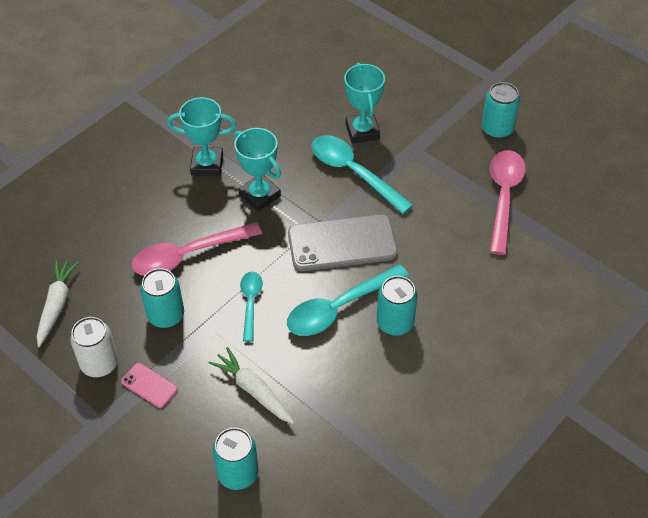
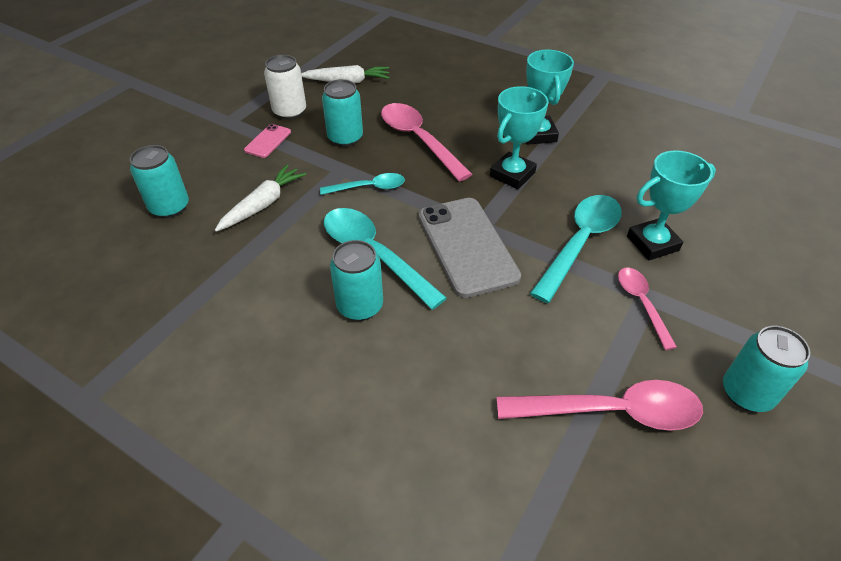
camera: 80 degrees right, 5 degrees down
(419, 155) = (641, 304): none -> pink spoon

